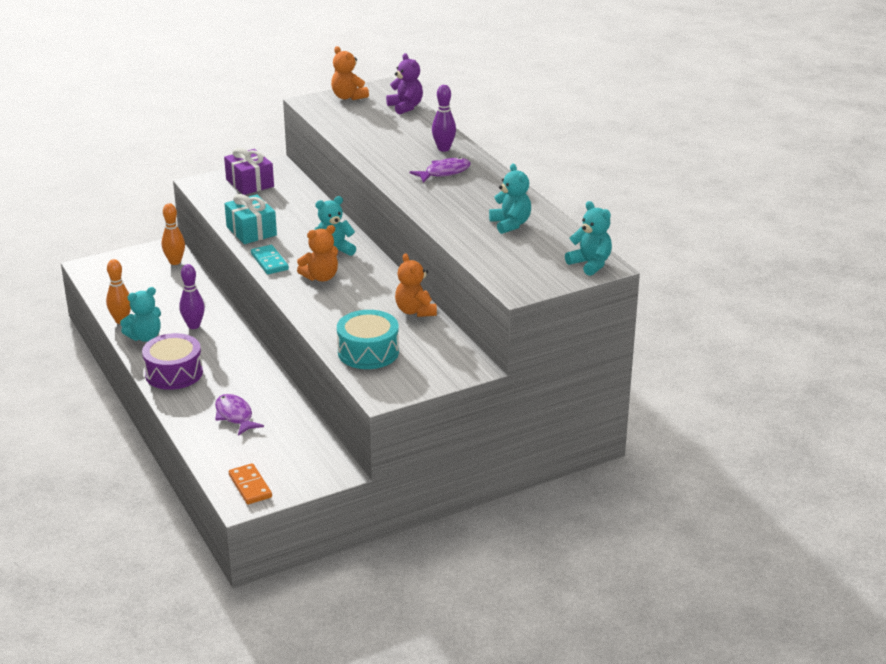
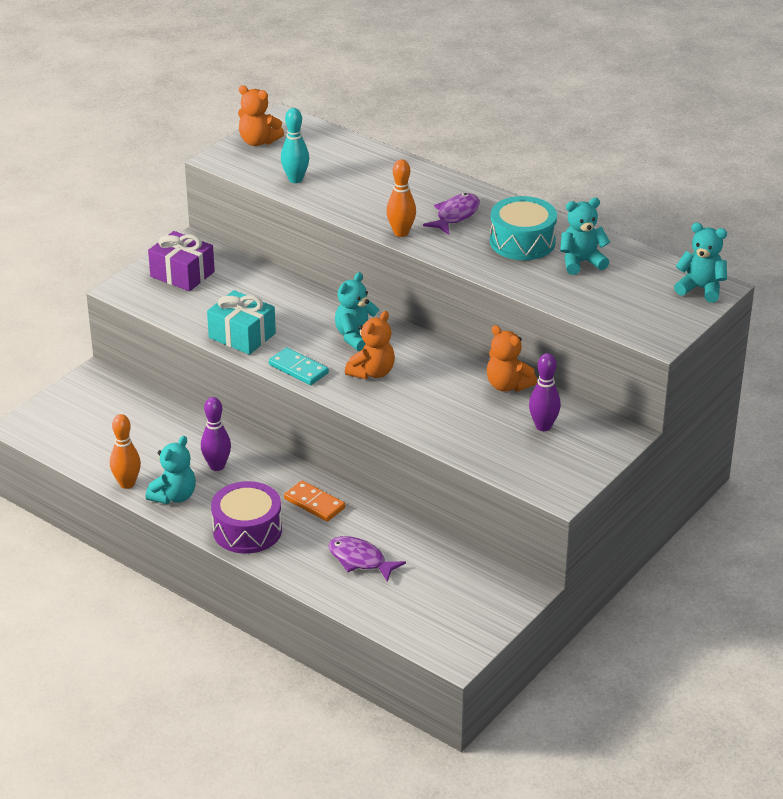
camera: 25 degrees left, 5 degrees up
(175, 262) = (122, 392): orange bowling pin -> orange bowling pin (401, 233)
(250, 486) = (448, 635): orange domino -> orange domino (314, 503)
(349, 125) = (295, 179): none -> turquoise bowling pin
(368, 352) = (502, 447): turquoise drum -> turquoise drum (522, 242)
(405, 107) = (335, 140): purple teddy bear -> none
(443, 149) = (427, 185): purple bowling pin -> purple bowling pin (543, 426)
(510, 224) = (581, 262): turquoise teddy bear -> turquoise teddy bear turned 60 degrees counterclockwise

